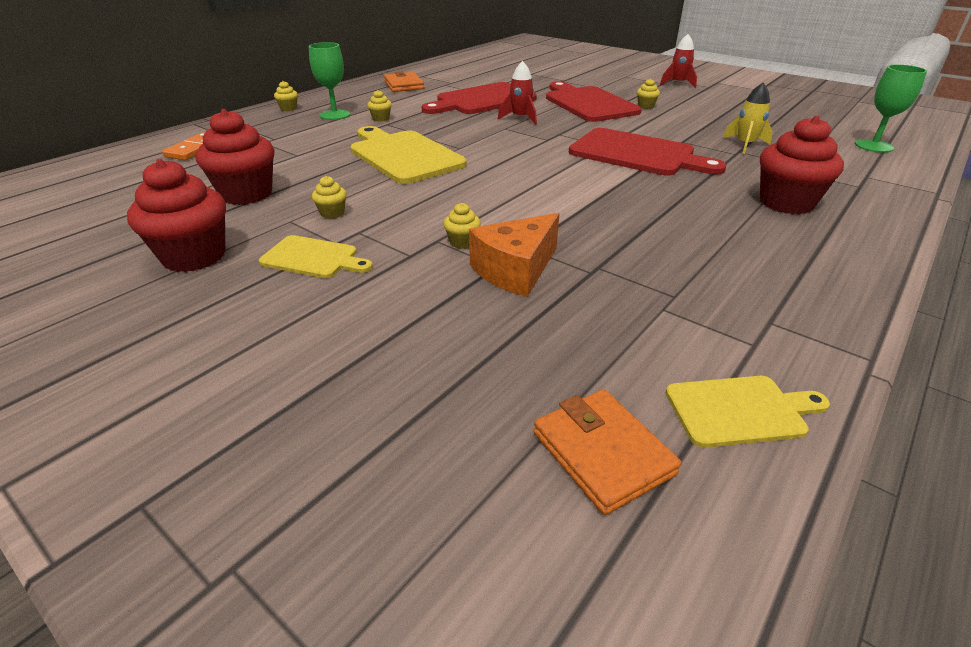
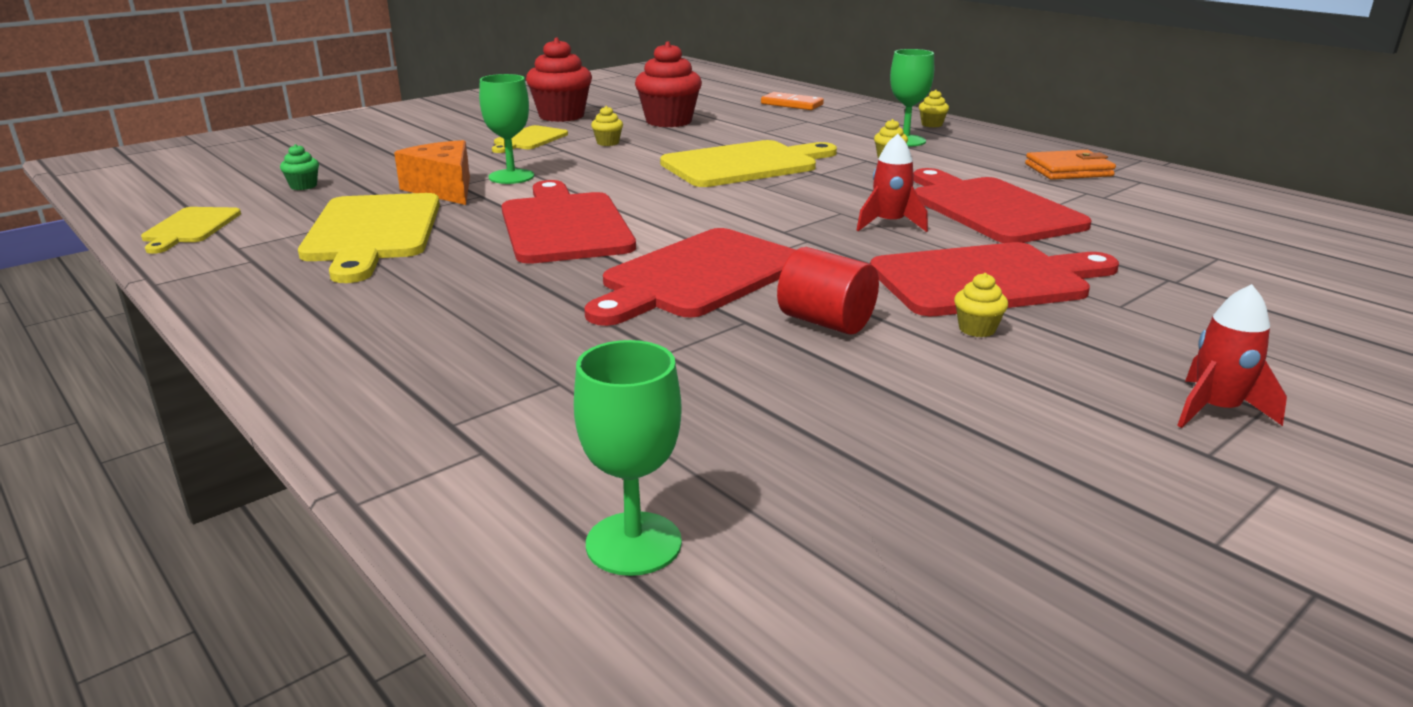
camera: 100 degrees right, 10 degrees down
(462, 242) = (511, 177): yellow cupcake -> green goblet
(545, 375) = (303, 186): none -> green cupcake
(581, 199) = (564, 226): none -> red cutting board
(602, 453) = (221, 191): orange wallet -> none
(655, 277) = (372, 232): none -> yellow cutting board
(666, 127) = (826, 322): none -> red cylinder
(745, 145) = (704, 373): yellow rocket -> none
(786, 203) = (451, 337): red cupcake -> none

